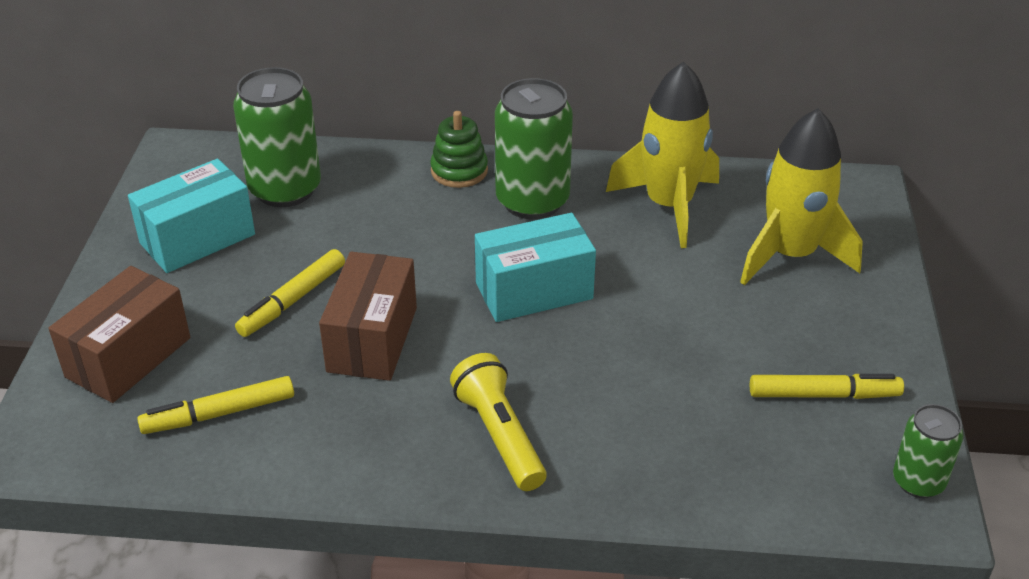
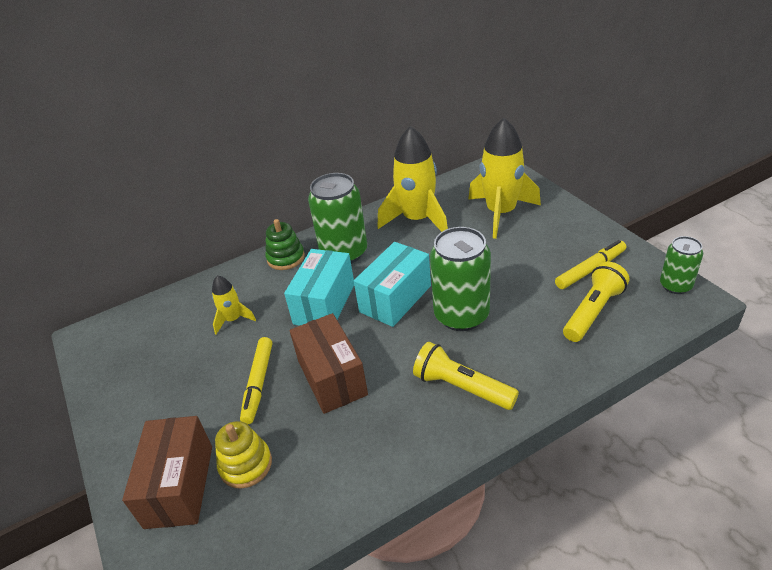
camera: 30 degrees left, 0 degrees up
(197, 239) = (155, 382): turquoise box -> turquoise box (324, 304)
(204, 376) = (246, 465): none -> yellow stacking toy
(219, 414) = (280, 482): yellow marker -> none
(285, 189) = (187, 322): green can -> green can (461, 315)
(333, 214) = (233, 319): none -> yellow rocket
(761, 447) = (593, 311): none -> yellow flashlight

